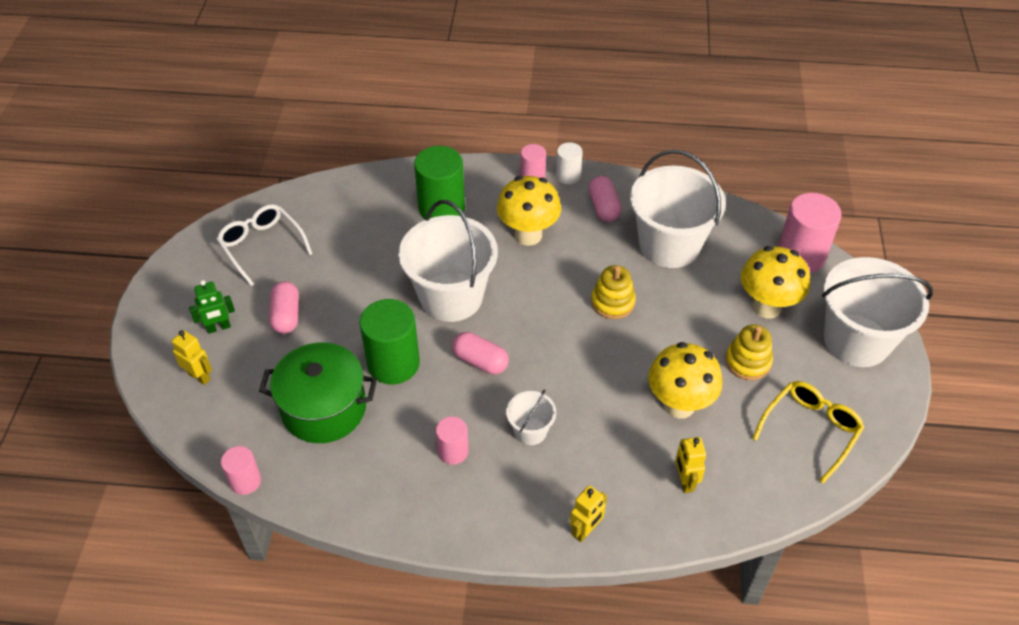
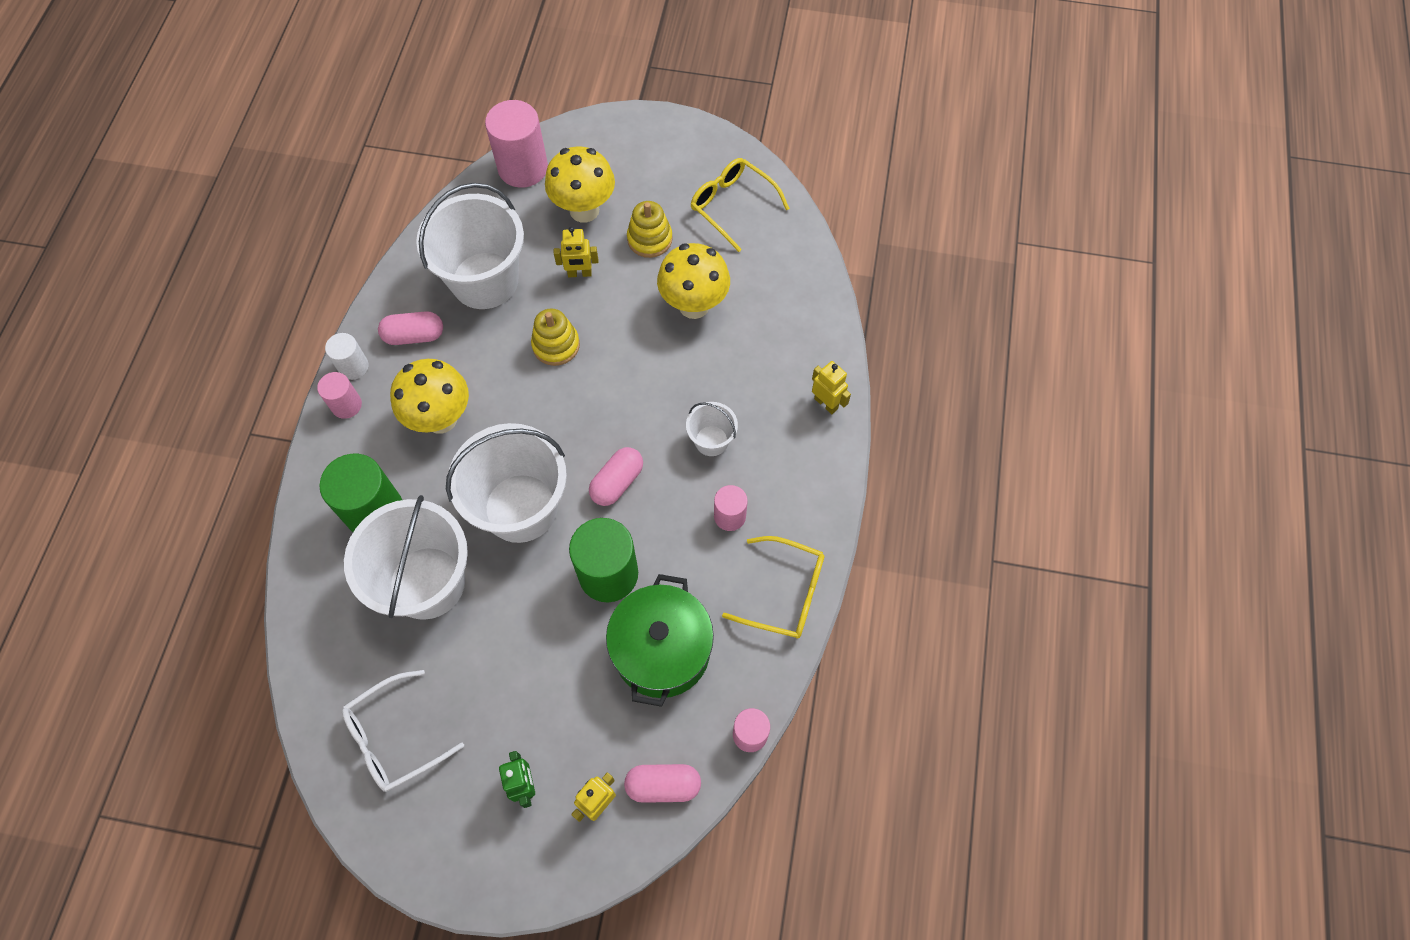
camera: 85 degrees left, 15 degrees up
(286, 315) = (518, 699): pink capsule -> pink capsule (663, 785)
(377, 502) = (785, 593): none -> yellow glasses
(685, 481) = (779, 314): yellow robot -> yellow robot (579, 273)
(856, 340) = (636, 148): white bucket -> white bucket (427, 582)

